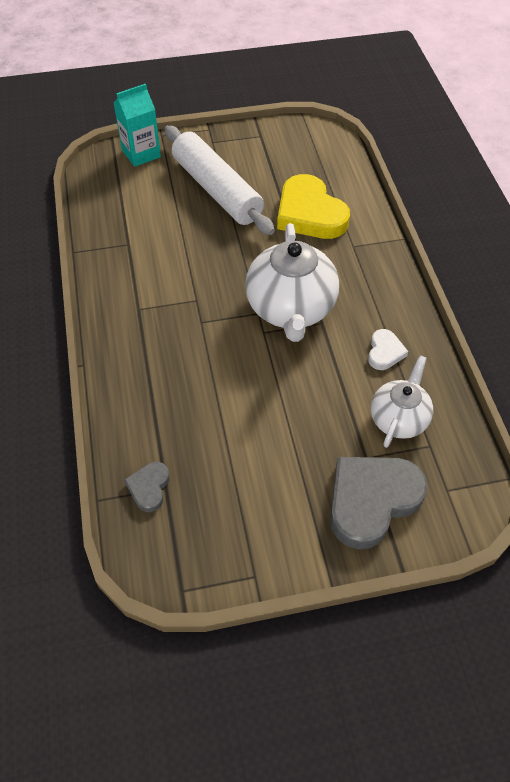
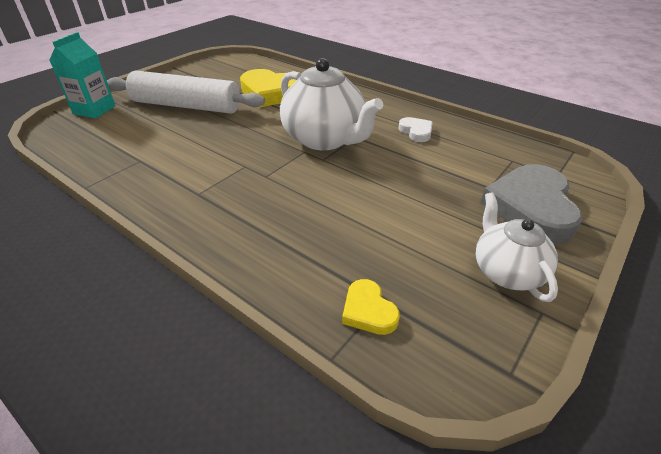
camera: 40 degrees left, 15 degrees down
(149, 488) = (368, 311): grey heart -> yellow heart
(398, 418) = (475, 157): white teapot -> white teapot (506, 271)

